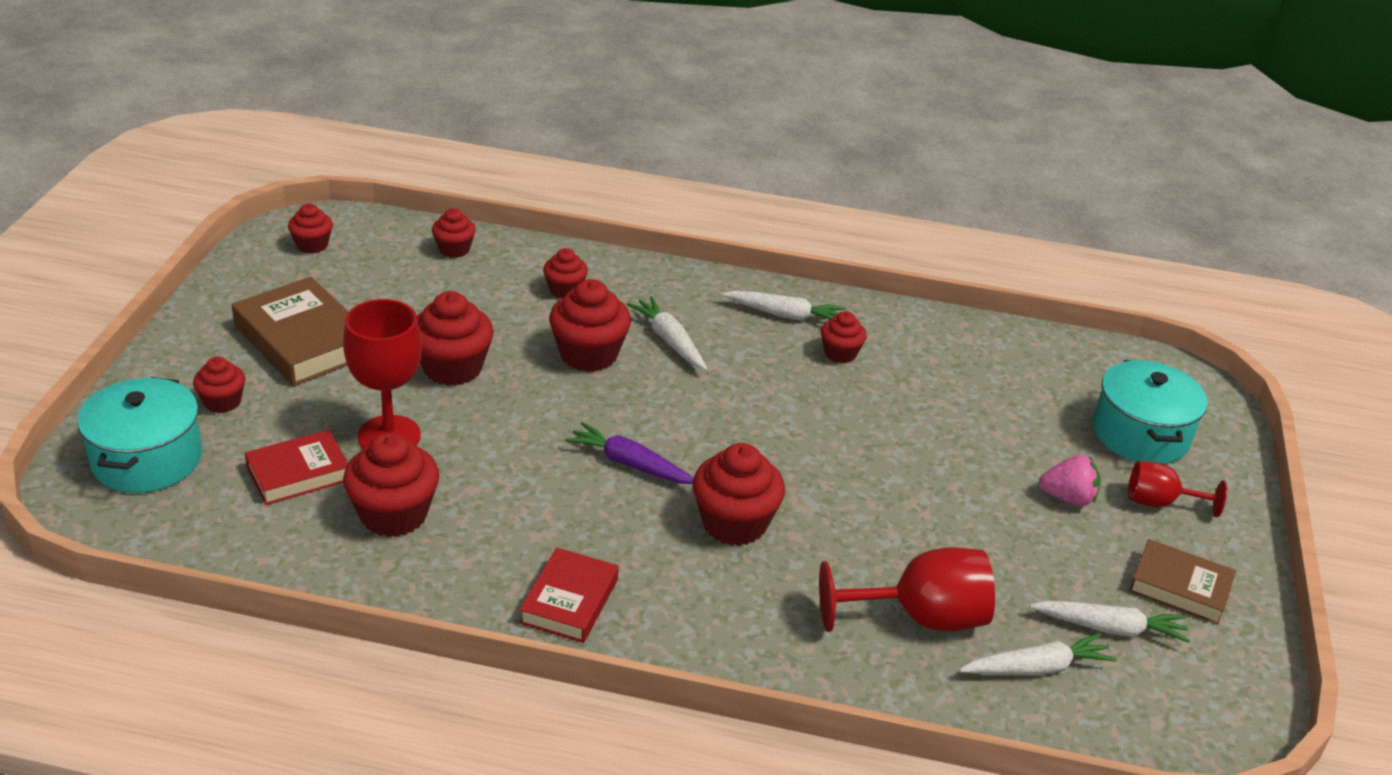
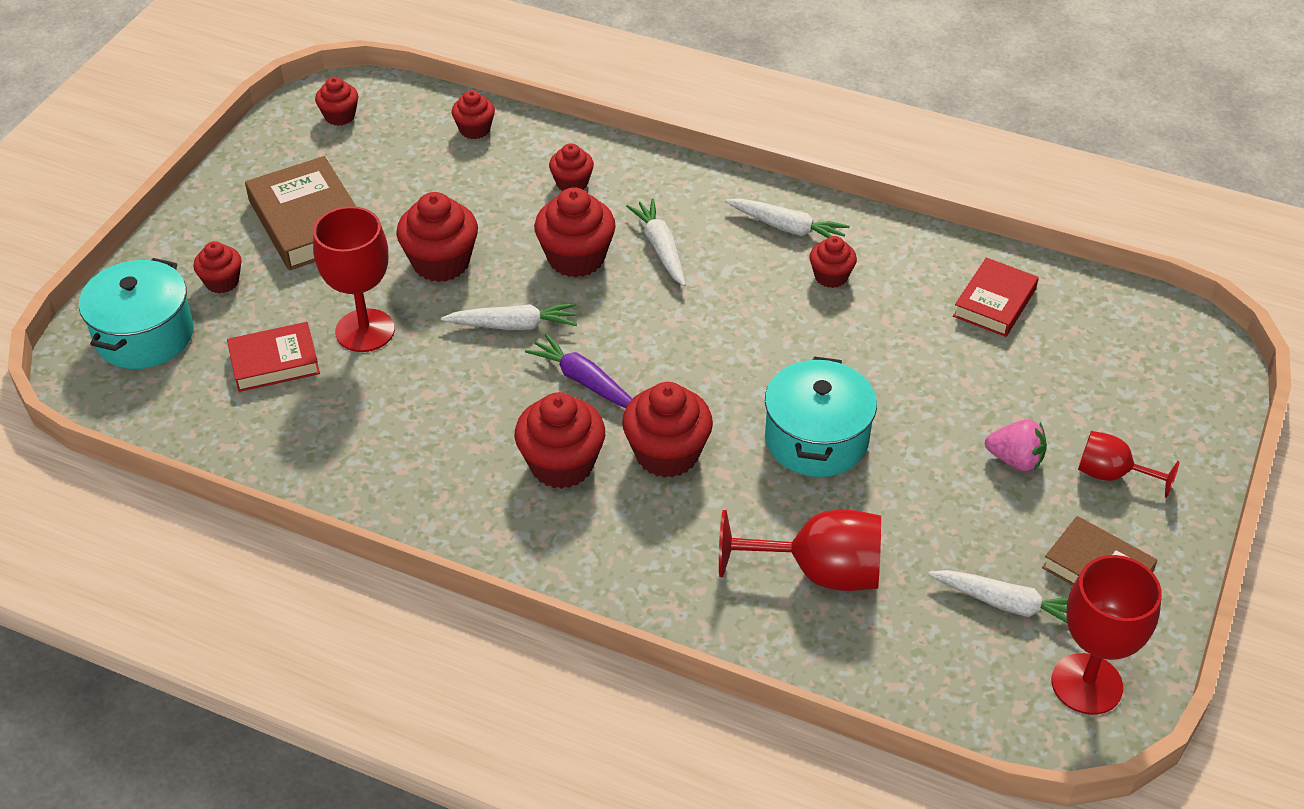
camera: 15 degrees right, 10 degrees up
(394, 514) = (350, 413): red cupcake -> red cupcake (561, 464)
(569, 601) = (489, 517): red book -> red book (994, 303)
(1036, 668) = (917, 636): white carrot -> white carrot (513, 325)
(1140, 434) = (1120, 396): turquoise pot -> turquoise pot (816, 439)
(1211, 693) = (1086, 684): none -> red goblet

